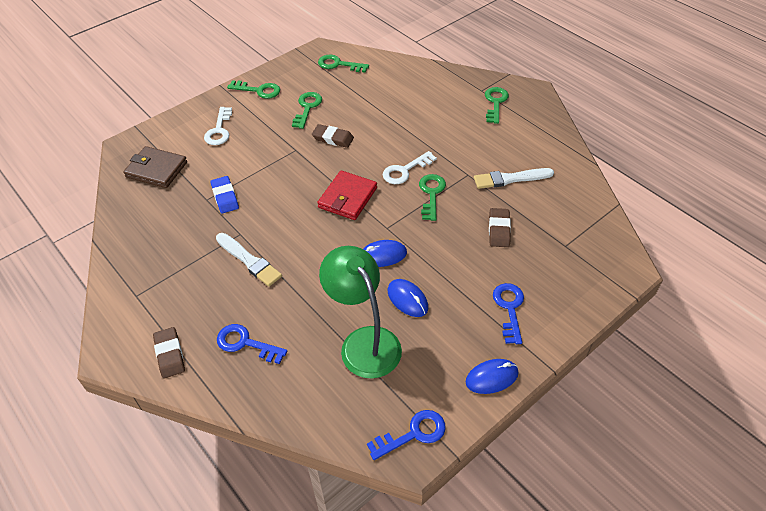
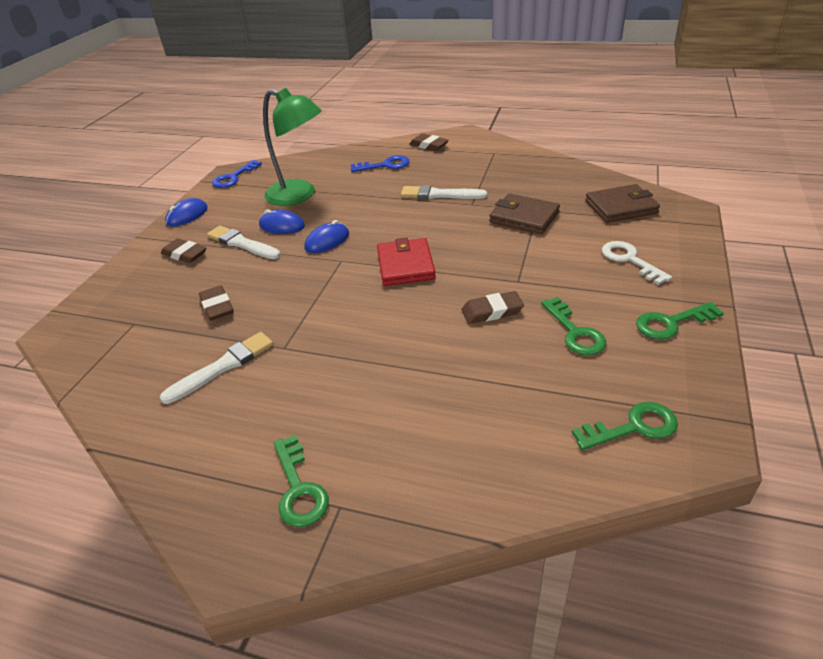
camera: 150 degrees right, 10 degrees down
(225, 197) = (524, 217): blue eraser -> brown wallet
(405, 170) = (366, 316): white key -> none
(431, 194) = (316, 307): green key -> none
(453, 294) = (242, 243): none -> white brush
(509, 309) = (184, 254): blue key -> brown eraser

